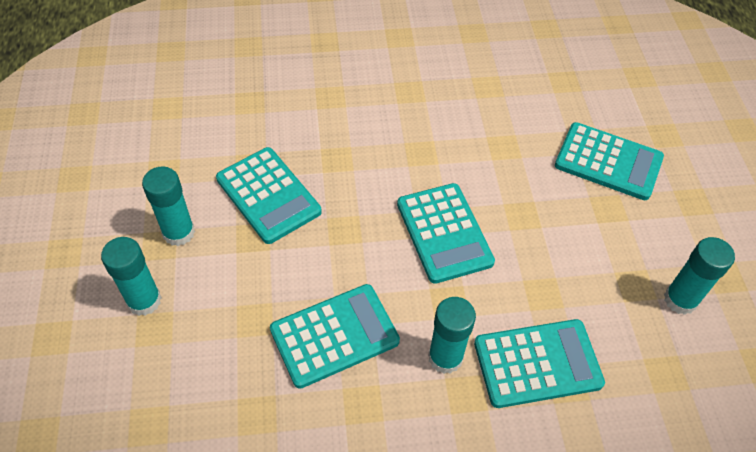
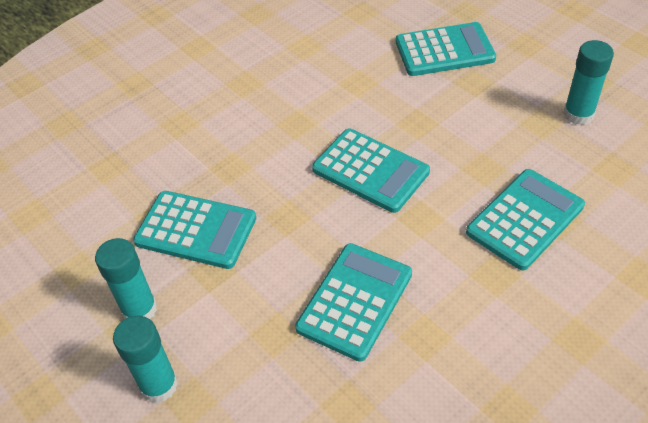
camera: 30 degrees left, 5 degrees down
(445, 357) = (455, 259): turquoise glue stick -> none

